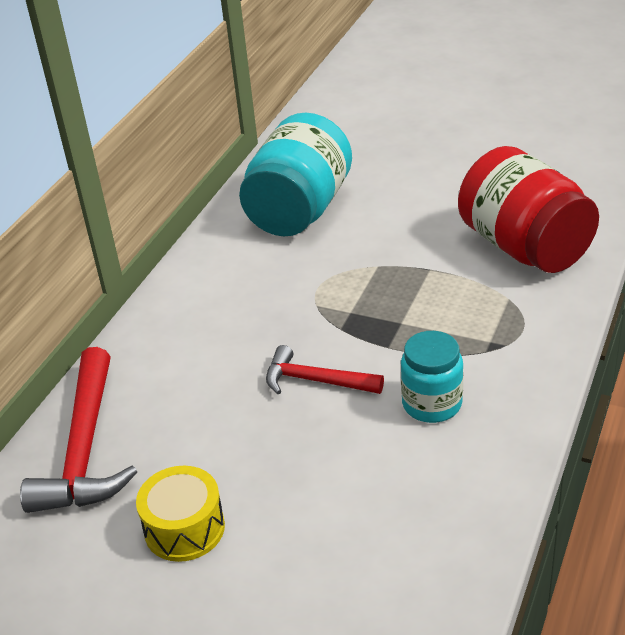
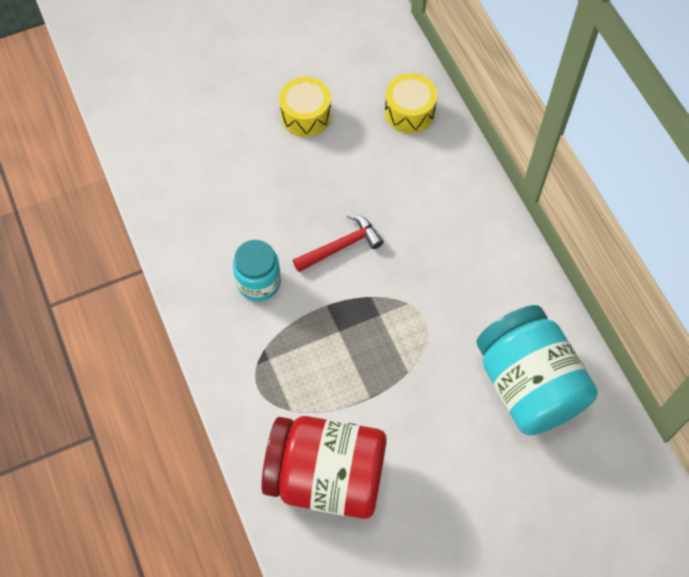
camera: 130 degrees right, 25 degrees up
(85, 449) = (409, 112): red hammer -> yellow drum

